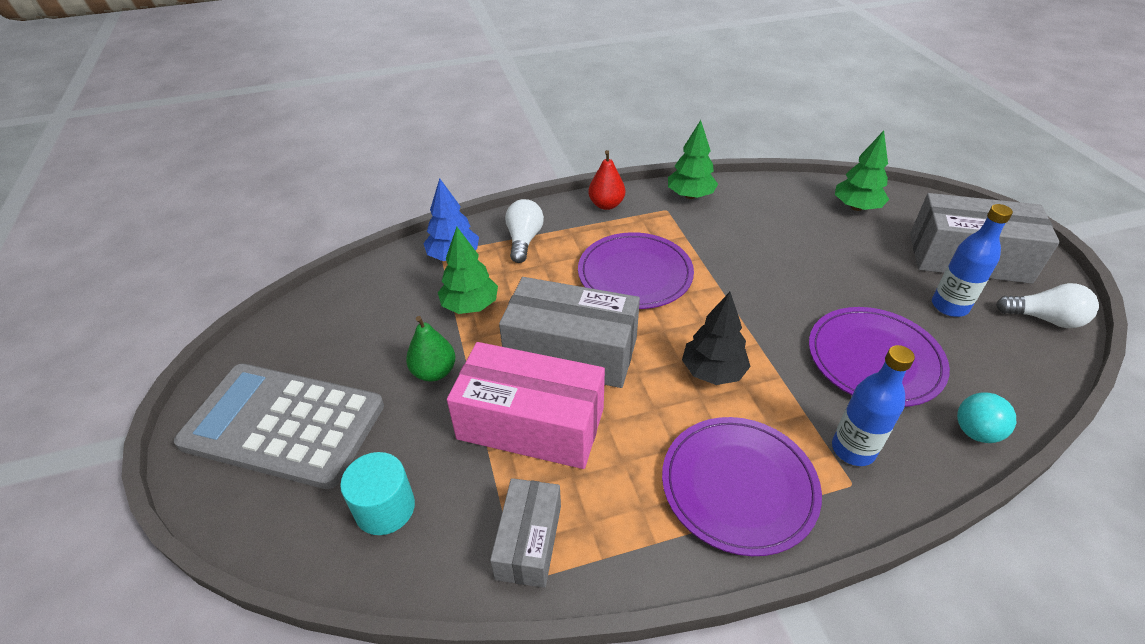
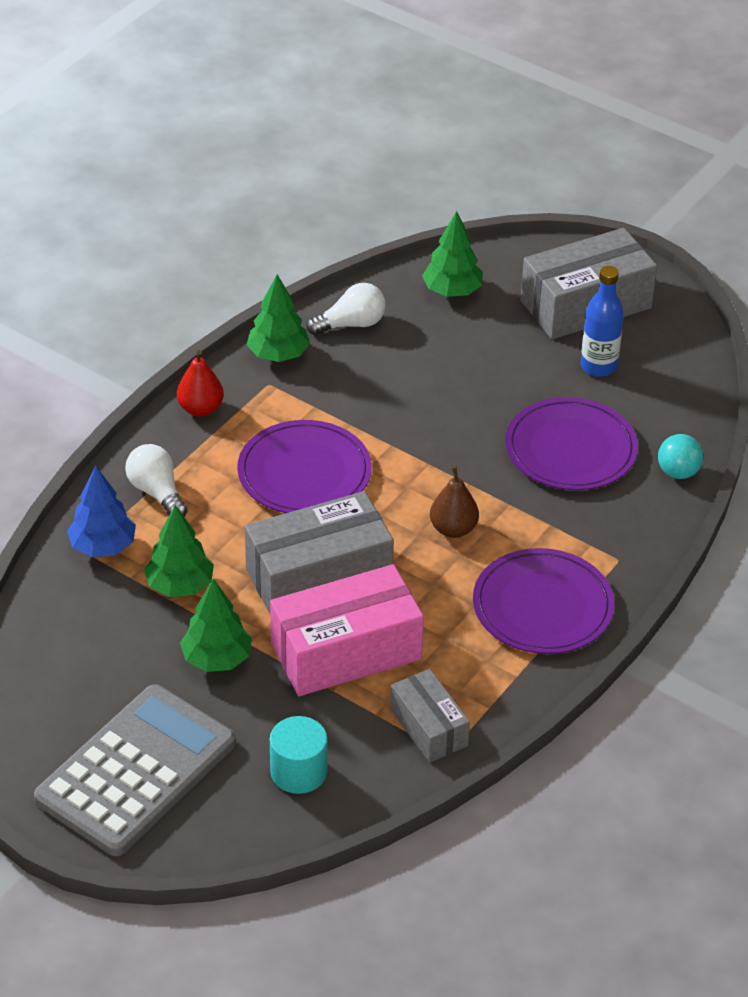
camera: 40 degrees left, 0 degrees up
(284, 424) = (136, 771): grey calculator -> grey calculator turned 150 degrees clockwise
(434, 372) = (216, 659): green pear -> green tree
(713, 372) = (453, 529): black tree -> brown pear
(853, 449) = (603, 533): blue bottle -> none
(1044, 319) = (677, 341): white light bulb -> white light bulb (351, 324)

